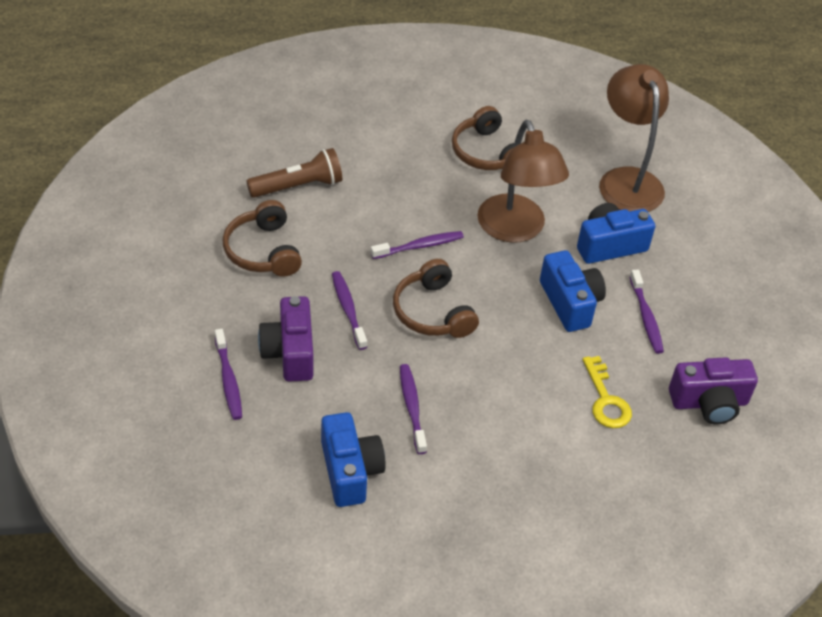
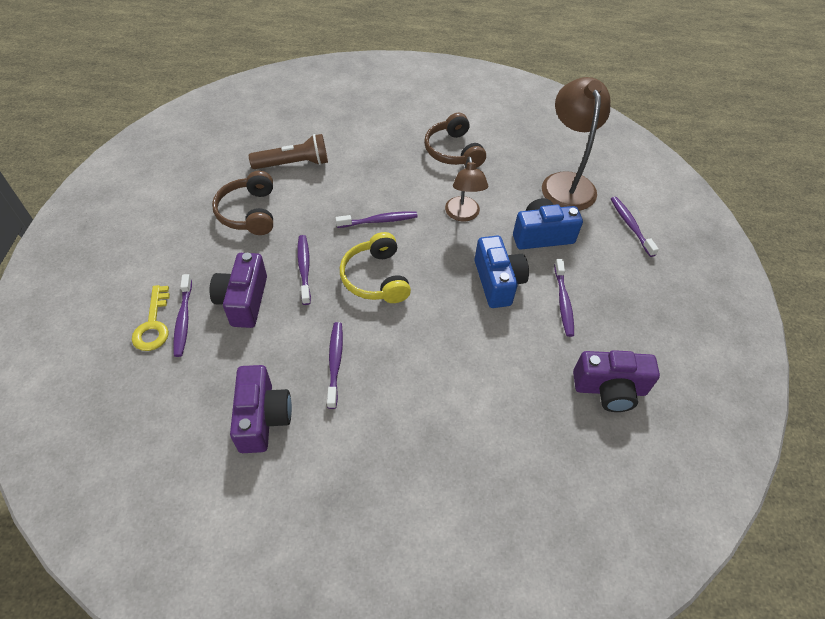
camera: 10 degrees right, 5 degrees up
(350, 471) = (262, 418): blue camera -> purple camera
(432, 312) = (375, 278): brown headphones -> yellow headphones
(515, 230) = (463, 215): brown lamp -> brown lamp, size x0.61
(606, 400) = (513, 375): yellow key -> yellow key (153, 324)
(707, 224) = (630, 226): none -> purple toothbrush

